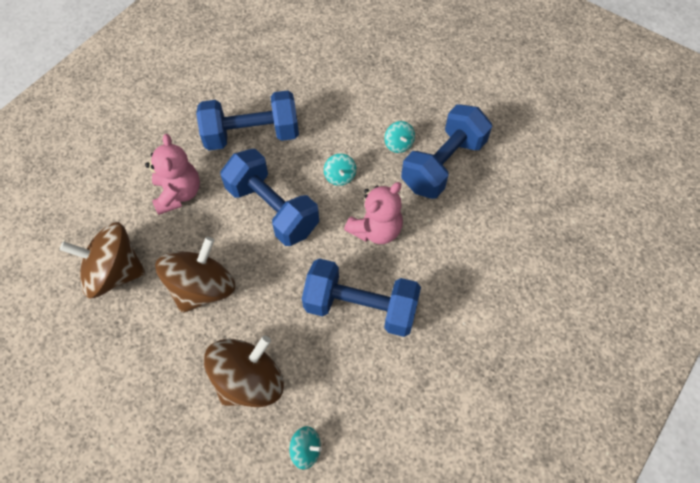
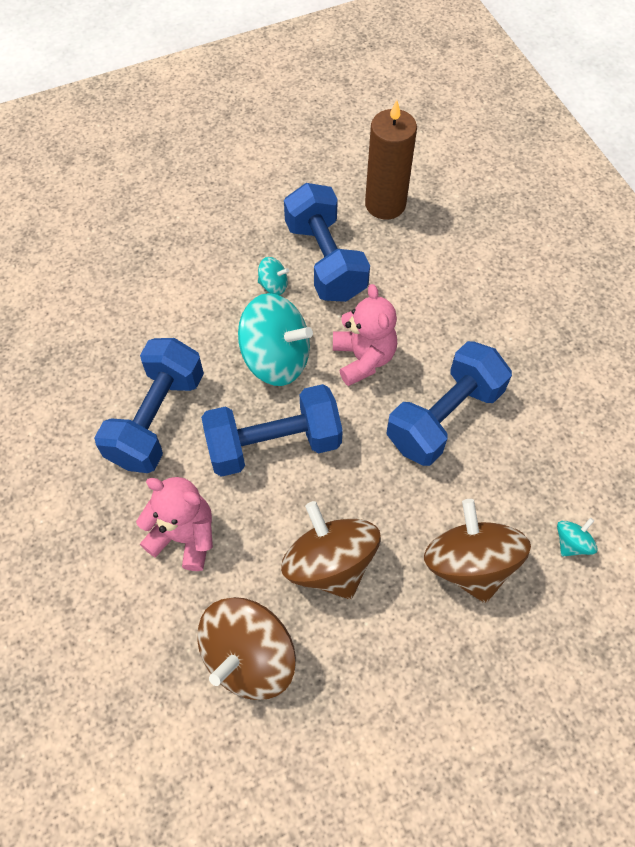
camera: 60 degrees left, 0 degrees up
(340, 176) = (276, 358): turquoise spinning top -> turquoise spinning top, size x2.20
(524, 177) = (385, 204): none -> brown candle

